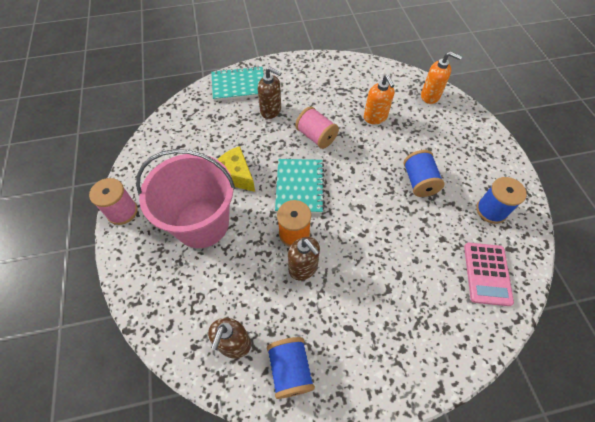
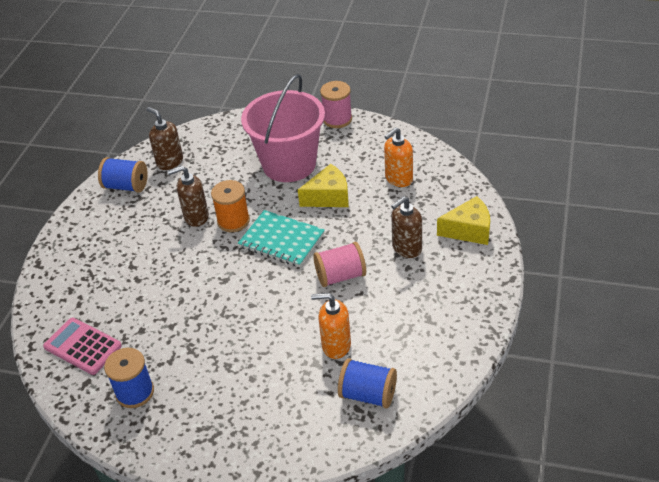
camera: 120 degrees right, 15 degrees down
(238, 85) = (469, 230): turquoise notebook -> yellow cheese
(419, 182) = (216, 344): blue spool -> blue spool (368, 394)
(430, 96) = (336, 429): orange soap dispenser -> orange soap dispenser (398, 179)

